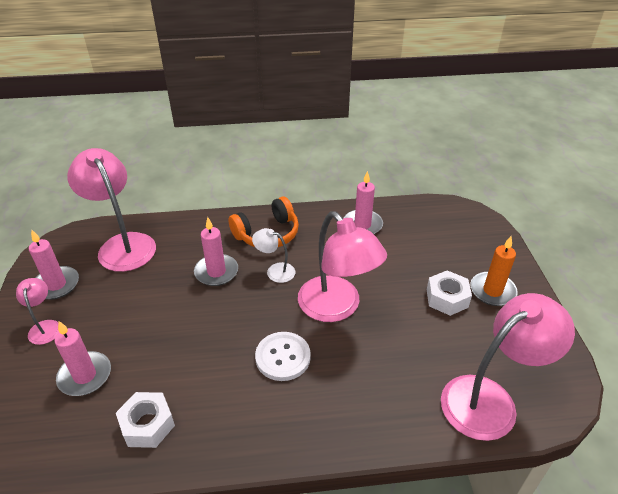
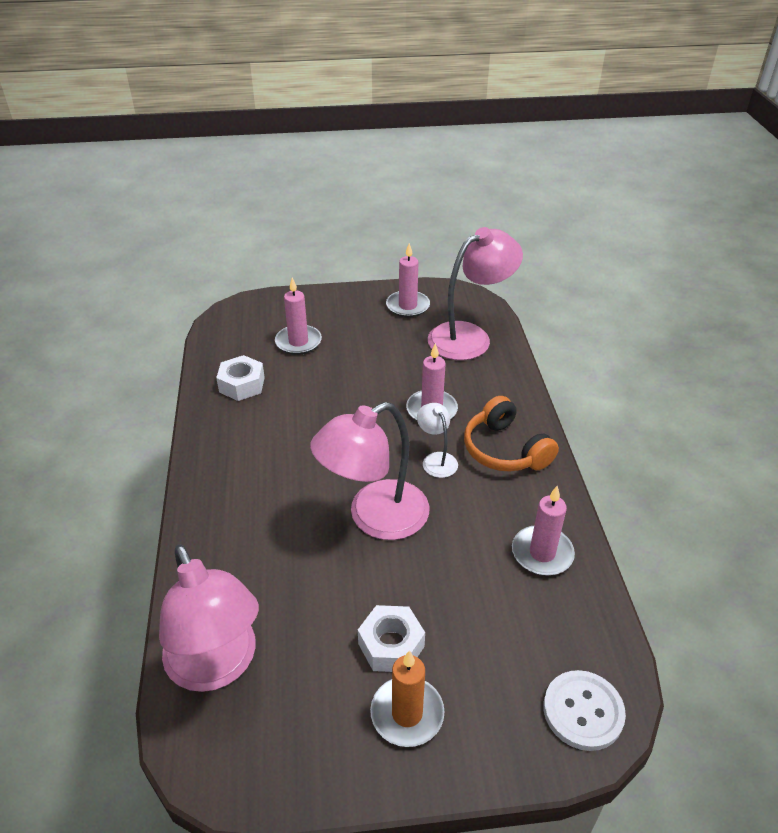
camera: 90 degrees right, 0 degrees up
(45, 326) = (355, 310): pink lamp -> none
(275, 271) = (436, 459): white lamp -> white lamp turned 45 degrees counterclockwise
(283, 357) = (304, 470): white button -> white button (583, 711)

